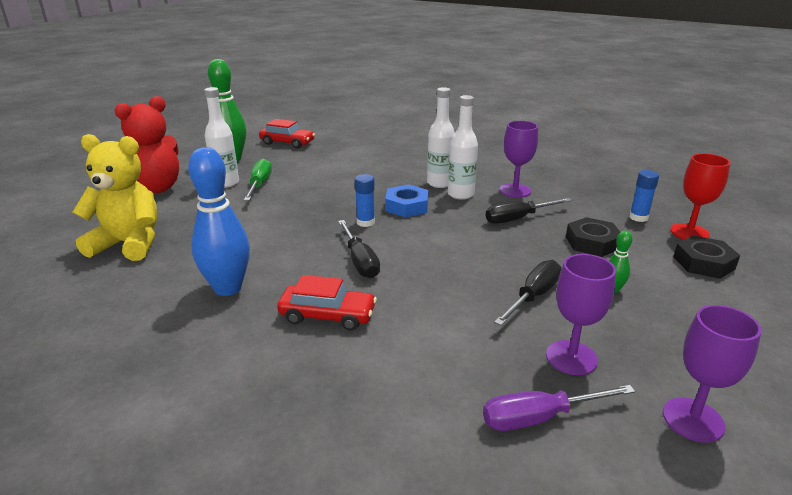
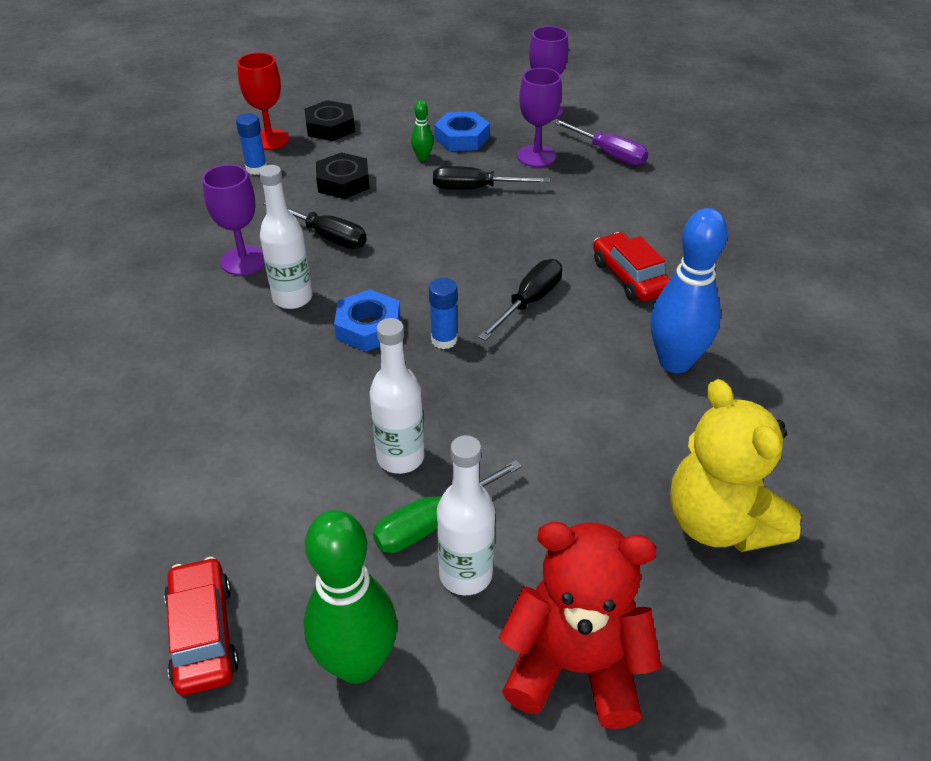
camera: 125 degrees left, 15 degrees up
(439, 183) = (268, 329): white bottle -> white bottle (400, 457)
(644, 325) = (462, 138): none -> blue nut

